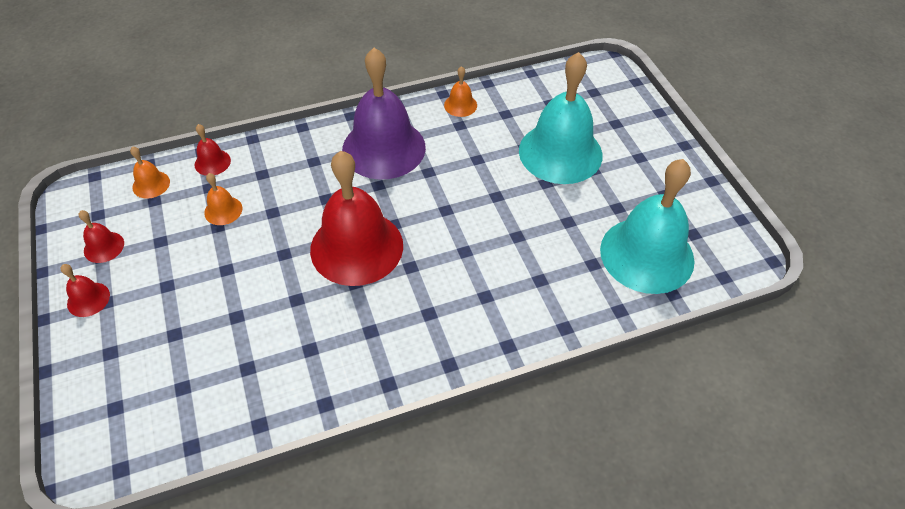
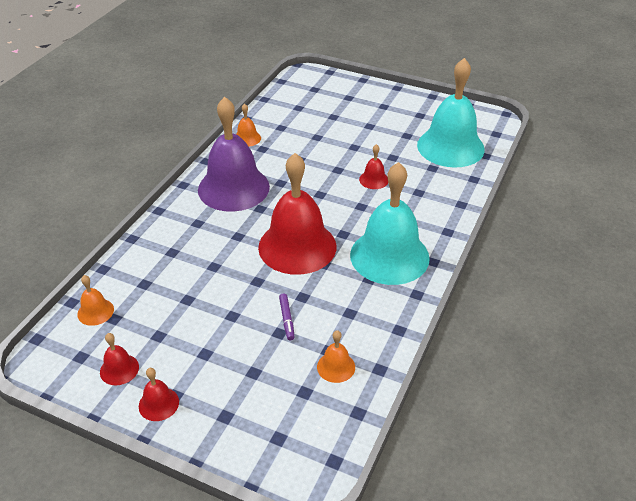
camera: 45 degrees left, 10 degrees down
(212, 162) = (123, 269): red bell -> red bell (374, 180)
(223, 210) = (177, 288): orange bell -> orange bell (336, 367)
(257, 309) = (287, 319): none -> purple marker
(560, 152) = (340, 128): turquoise bell -> turquoise bell (389, 256)

